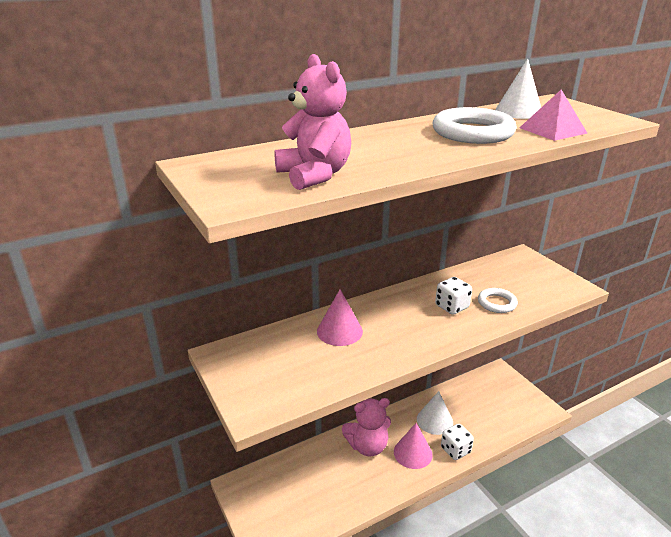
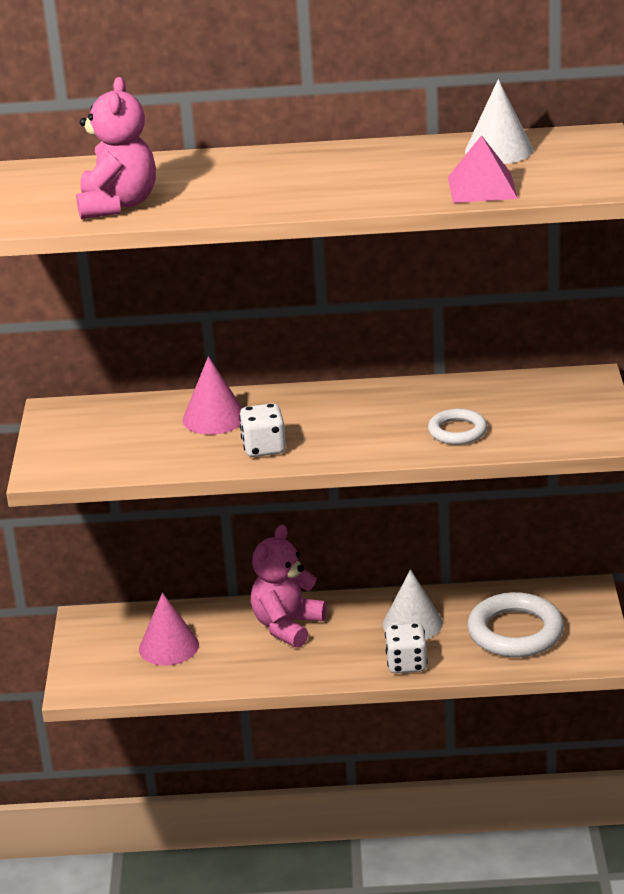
camera: 30 degrees right, 0 degrees up
(367, 446) = (287, 626): pink teddy bear -> pink teddy bear turned 105 degrees clockwise
(413, 453) = (342, 650): pink cone -> pink cone (169, 647)
(452, 307) = (389, 422): white dice -> white dice (264, 448)
(472, 132) = (376, 175): white ring -> white ring (515, 632)

